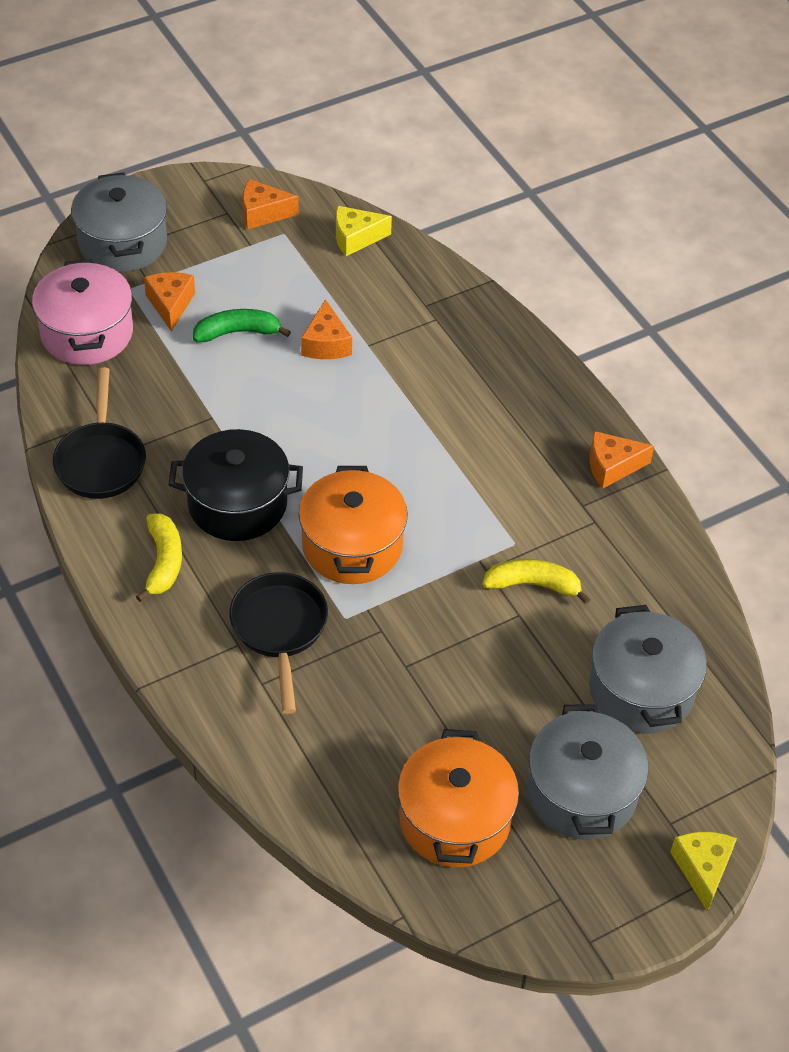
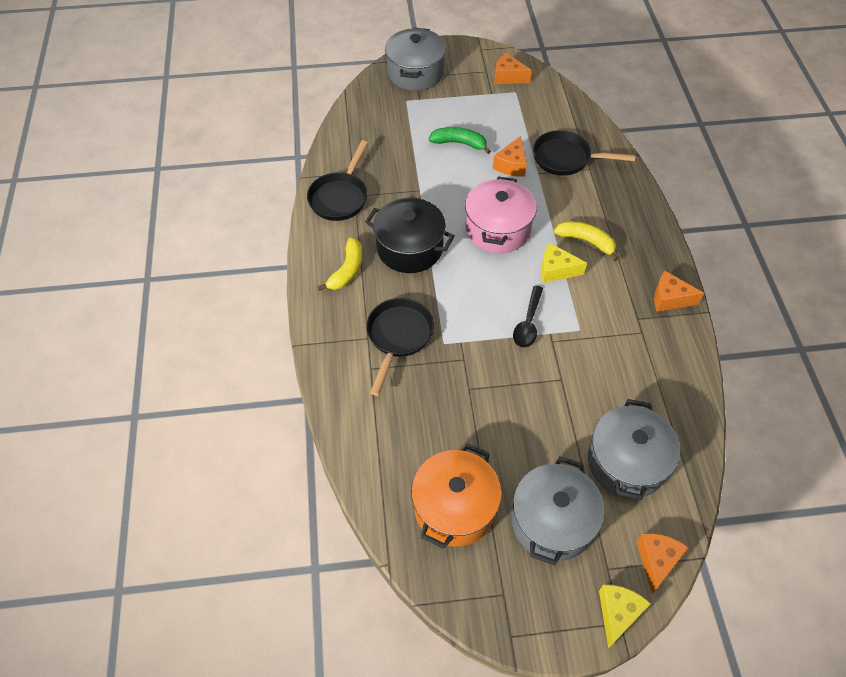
camera: 25 degrees right, 5 degrees up
(87, 333) = (369, 119): pink pot -> pink pot (498, 229)
(170, 305) = (426, 116): orange cheese -> orange cheese (657, 561)
(352, 545) = (470, 297): orange pot -> none
(356, 238) = (559, 106): yellow cheese -> yellow cheese (556, 270)
(398, 313) = (566, 158): none -> black pan
(445, 556) = (528, 323): none -> black spoon
(533, 585) = (580, 362): yellow banana -> yellow banana (586, 241)

